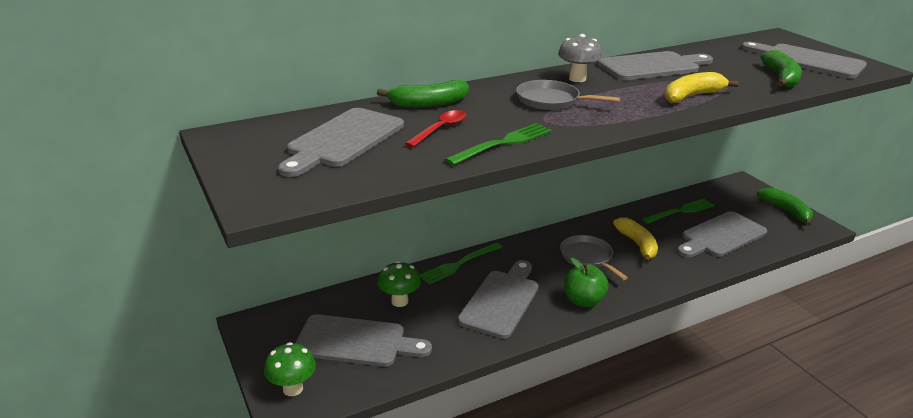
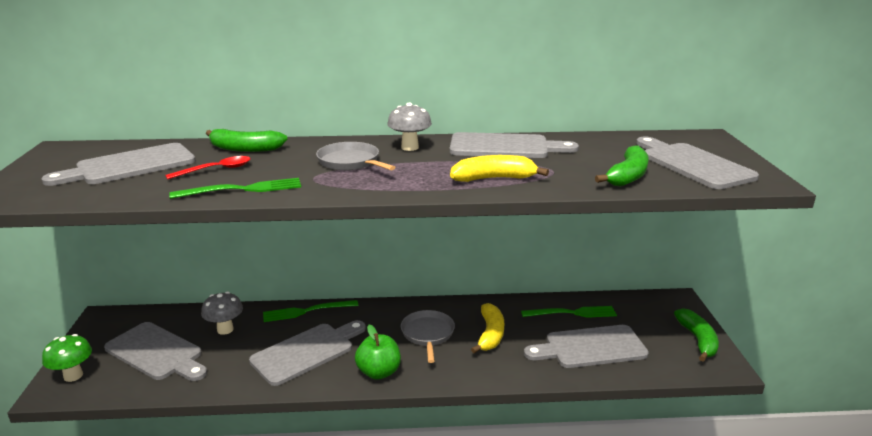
camera: 25 degrees right, 5 degrees down
(399, 301) = (225, 329): green mushroom -> grey mushroom

